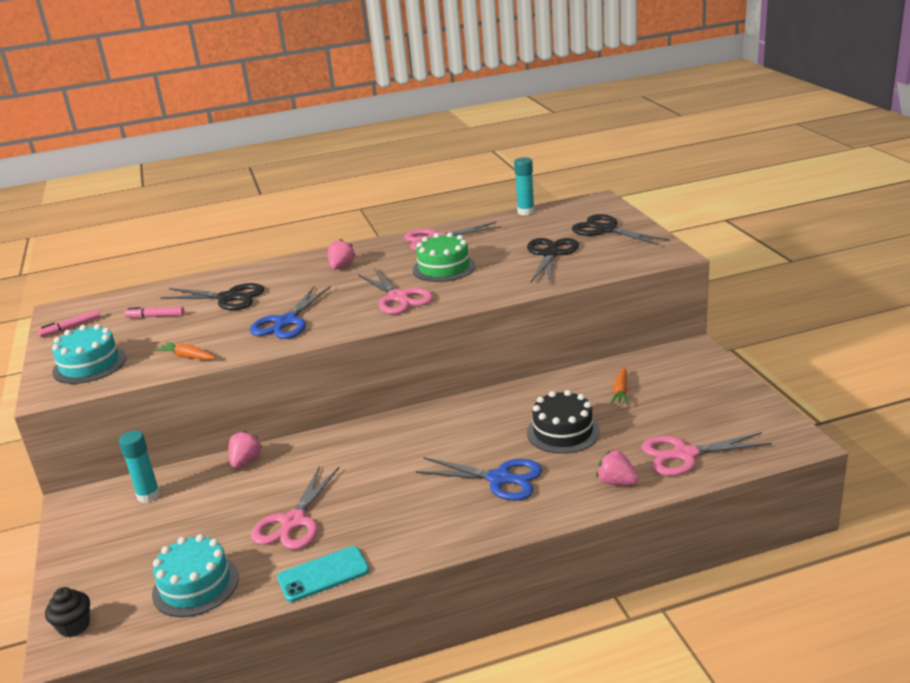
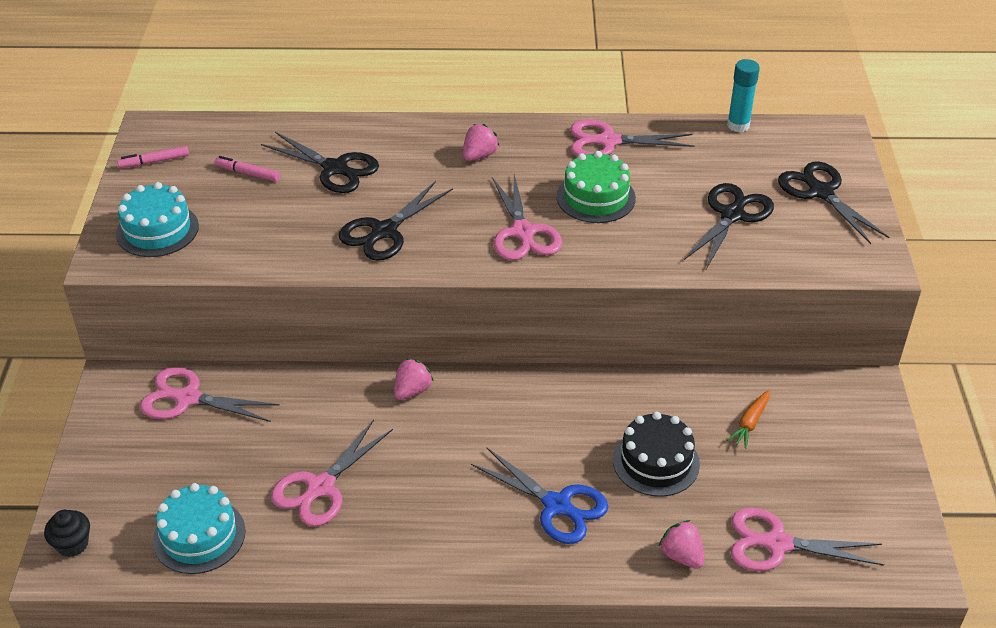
camera: 15 degrees right, 15 degrees up
(148, 495) = (188, 398): turquoise glue stick -> pink scissors
(187, 357) = (261, 252): orange carrot -> none
(245, 461) = (300, 384): pink strawberry -> pink strawberry (412, 390)
(286, 322) = (384, 231): blue scissors -> black scissors
(323, 574) = (326, 568): turquoise phone -> none

